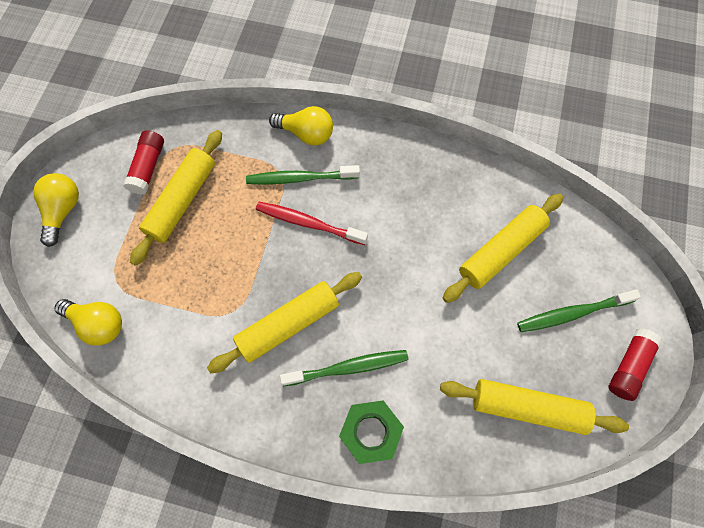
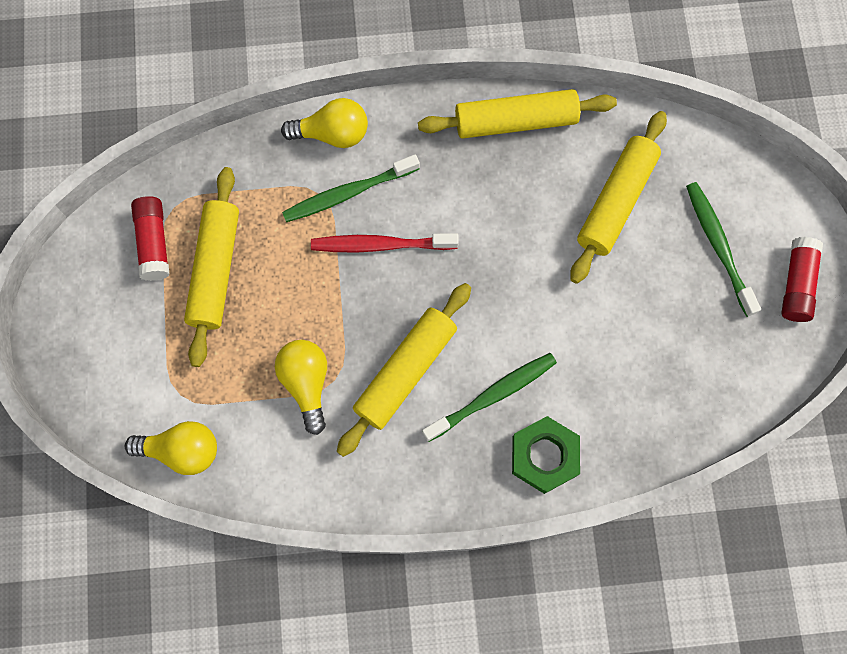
camera: 20 degrees left, 5 degrees up
(63, 211) = (73, 333): yellow light bulb -> yellow light bulb (306, 383)
(527, 408) = (703, 369): yellow rolling pin -> yellow rolling pin (515, 122)
(572, 313) = (718, 246): green toothbrush -> green toothbrush turned 105 degrees clockwise

